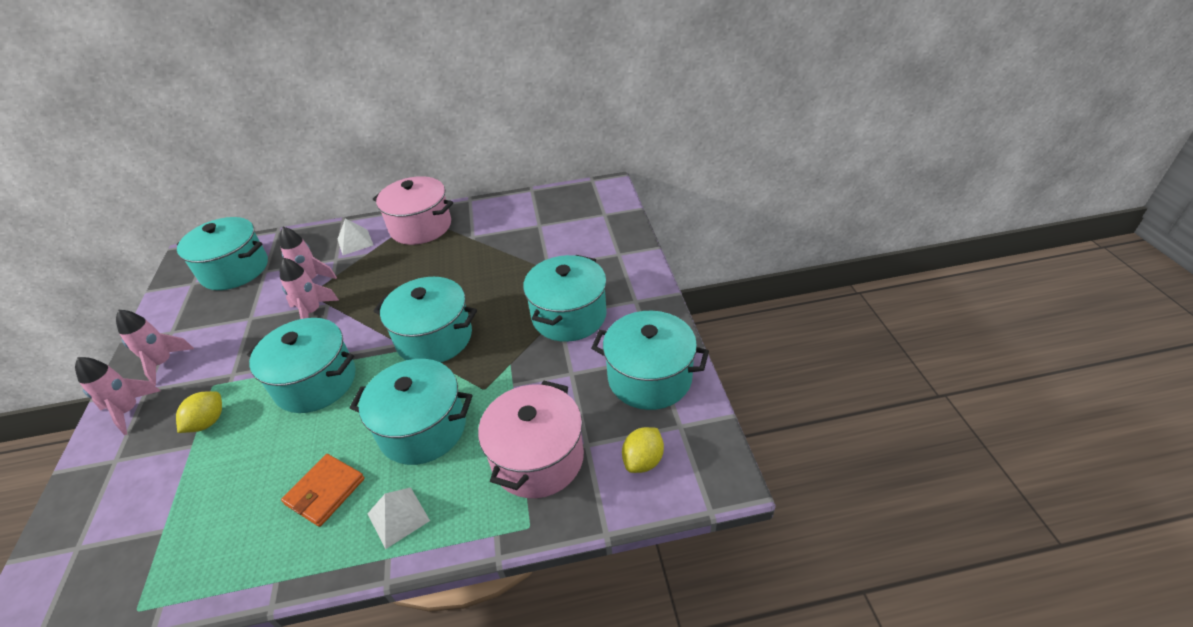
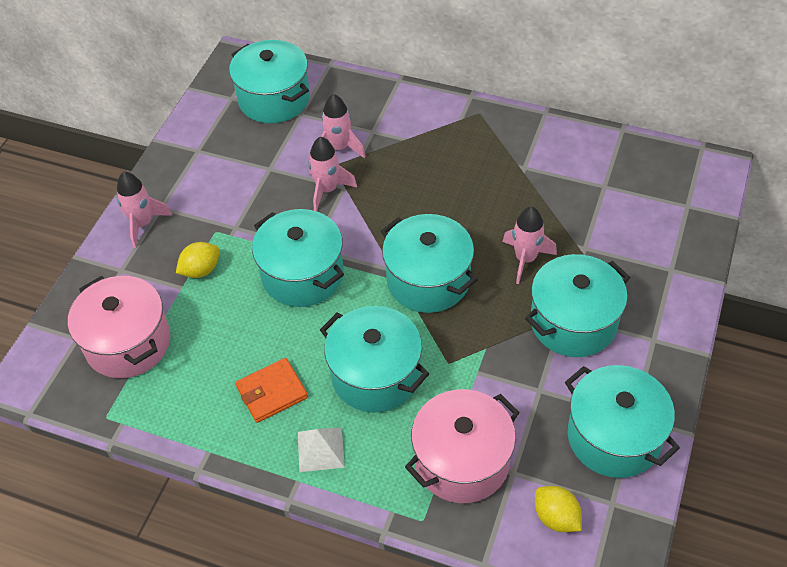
camera: 30 degrees right, 10 degrees up
(163, 363) = (182, 185): pink rocket -> pink rocket (525, 259)
(355, 242) = (400, 117): white pyramid -> none
(421, 227) = (475, 127): pink pot -> pink pot (128, 343)
(643, 460) = (556, 517): yellow lemon -> yellow lemon turned 75 degrees clockwise

